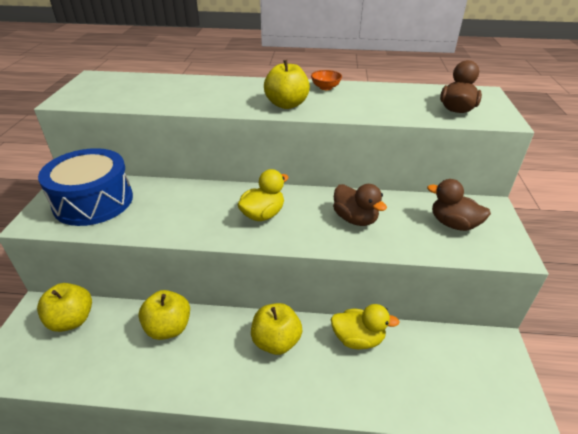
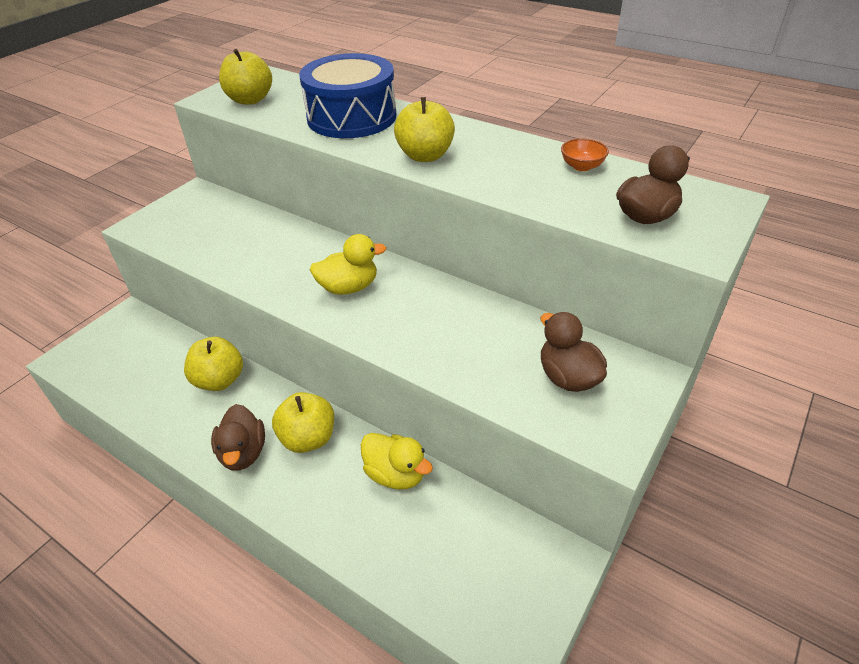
camera: 30 degrees right, 5 degrees up
(72, 320) = (146, 338): yellow apple -> yellow apple (250, 100)
(93, 201) = (201, 220): blue drum -> blue drum (352, 117)
(325, 87) = (500, 142): orange bowl -> orange bowl (582, 166)
(355, 219) = (447, 327): brown duck -> brown duck (243, 453)

